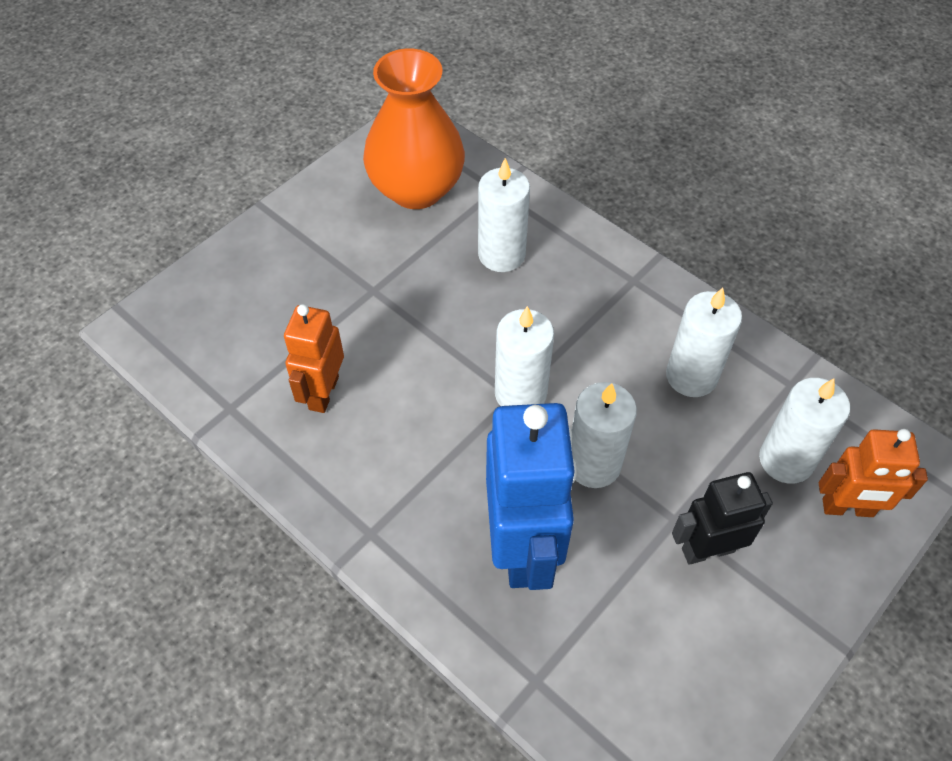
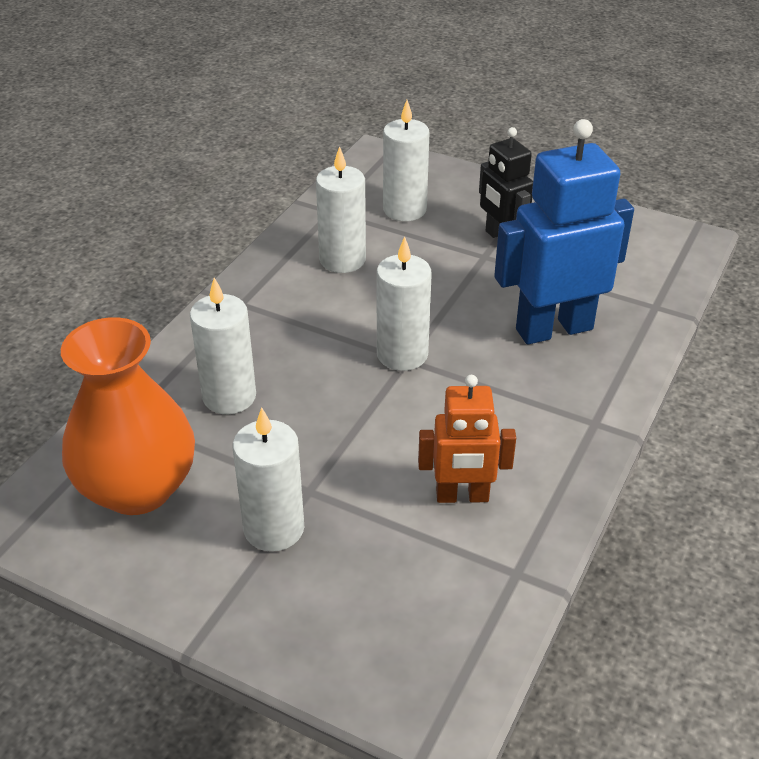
camera: 105 degrees left, 15 degrees down
(593, 464) = (456, 302): white candle -> white candle (274, 528)
(847, 508) = (433, 182): orange robot -> none

